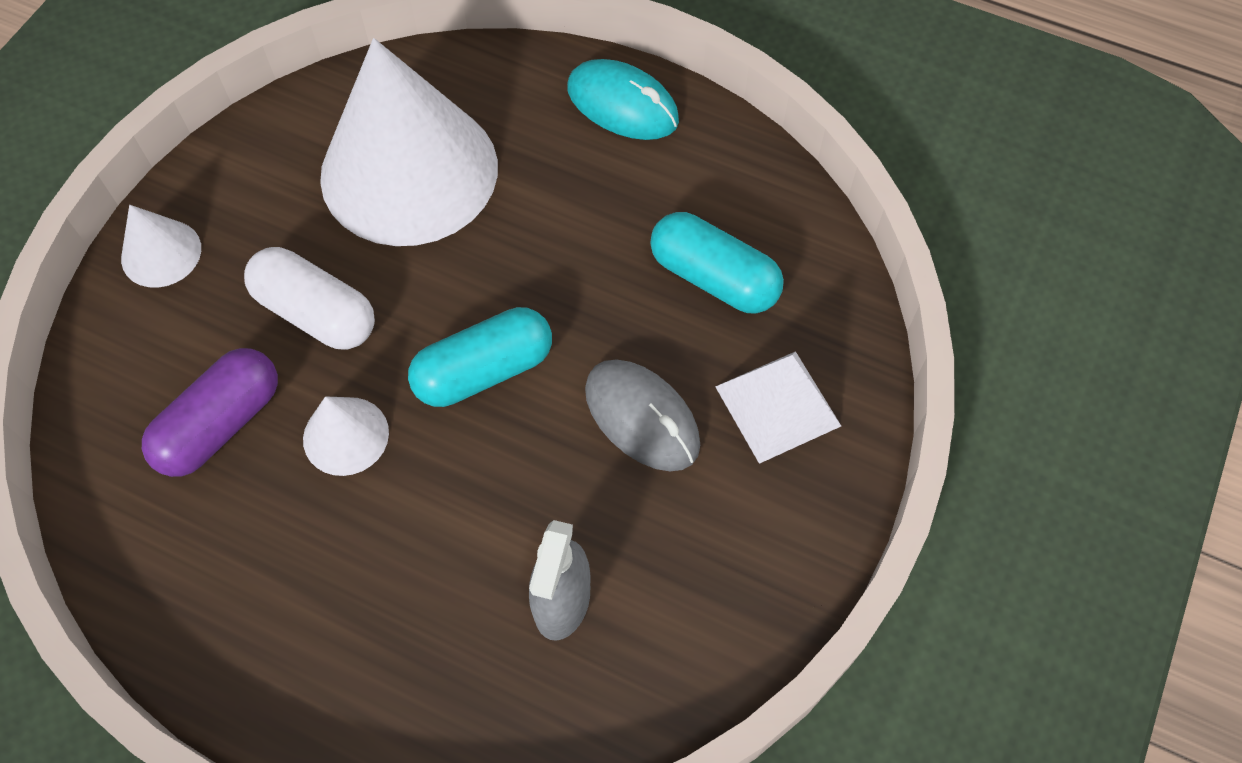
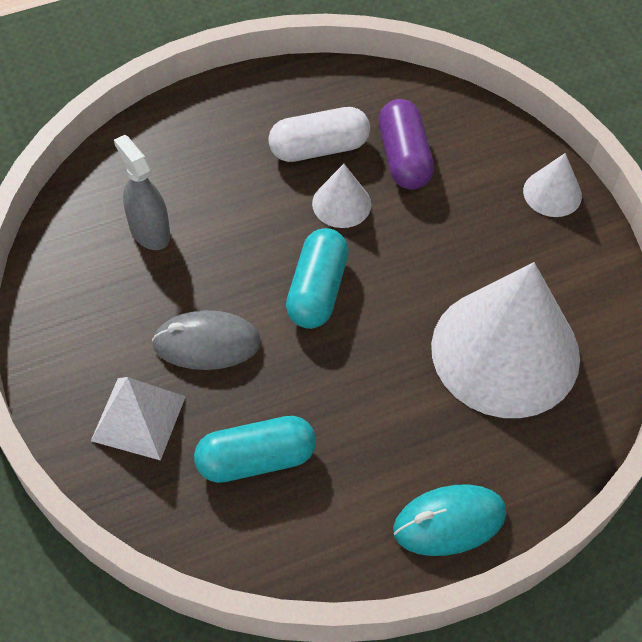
camera: 130 degrees right, 5 degrees down
(316, 313) = (437, 238): white capsule -> white capsule (319, 148)

